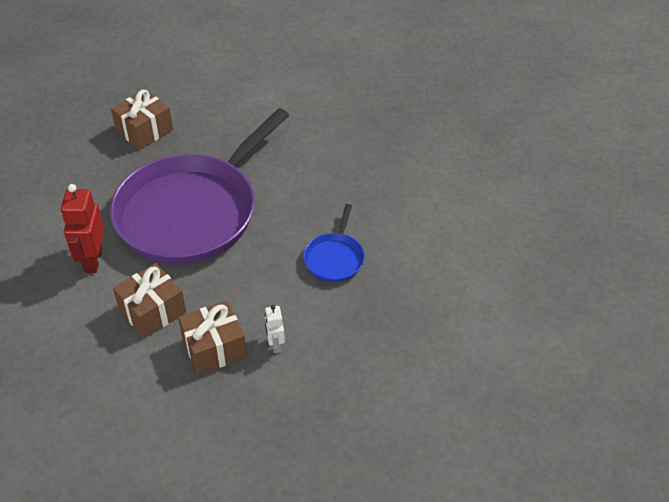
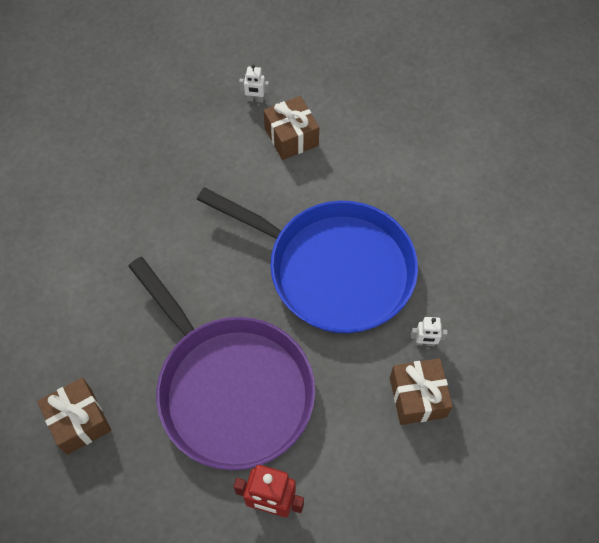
camera: 75 degrees left, 15 degrees up
(152, 311) = (358, 449): brown gift -> brown gift (291, 137)
(335, 258) = (333, 269): blue pan -> blue pan, size x2.41
(505, 163) = (255, 99): none -> white robot

